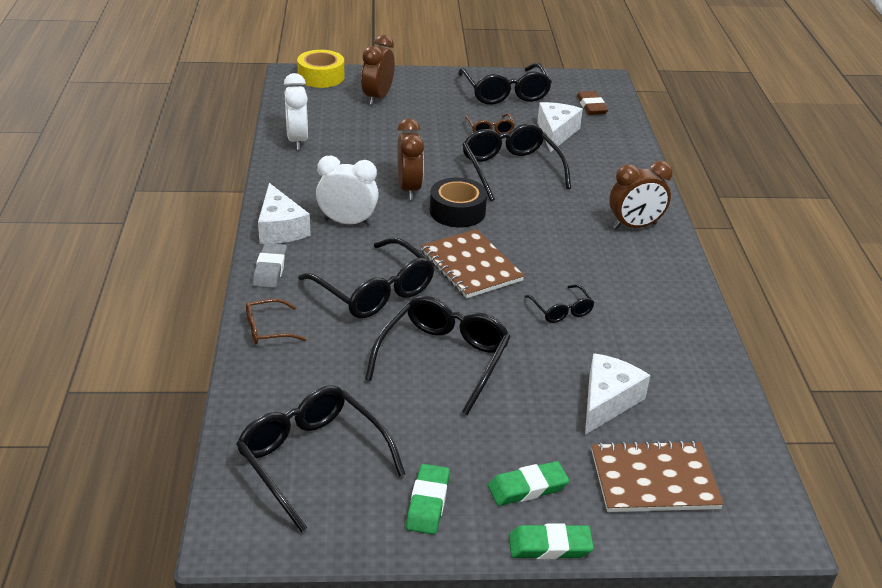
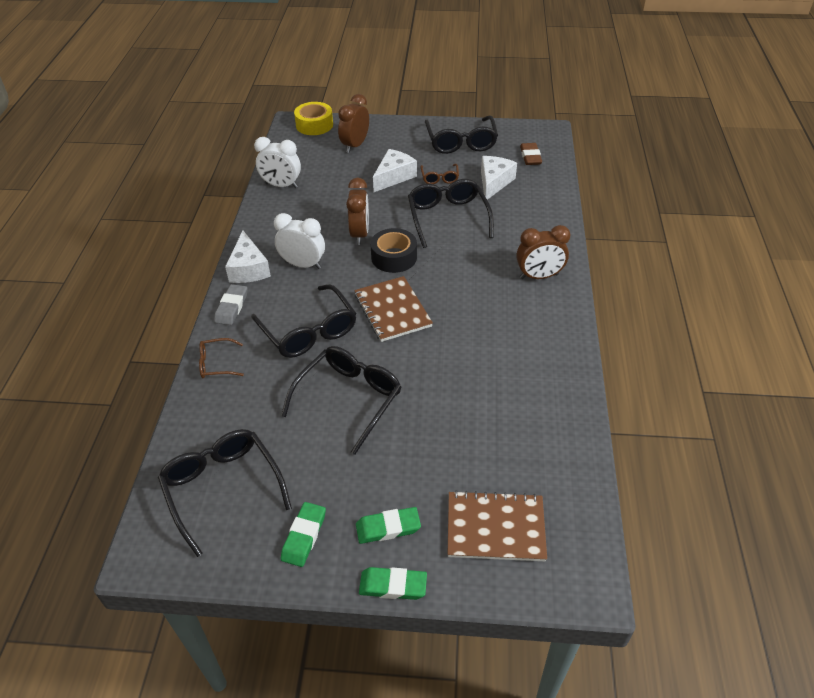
camera: 10 degrees right, 10 degrees up
(297, 140) = (281, 185): white clock -> white clock turned 75 degrees counterclockwise
(561, 310) = (457, 357): black glasses -> none
(607, 401) = (474, 448): white cheese -> white cheese (394, 177)

